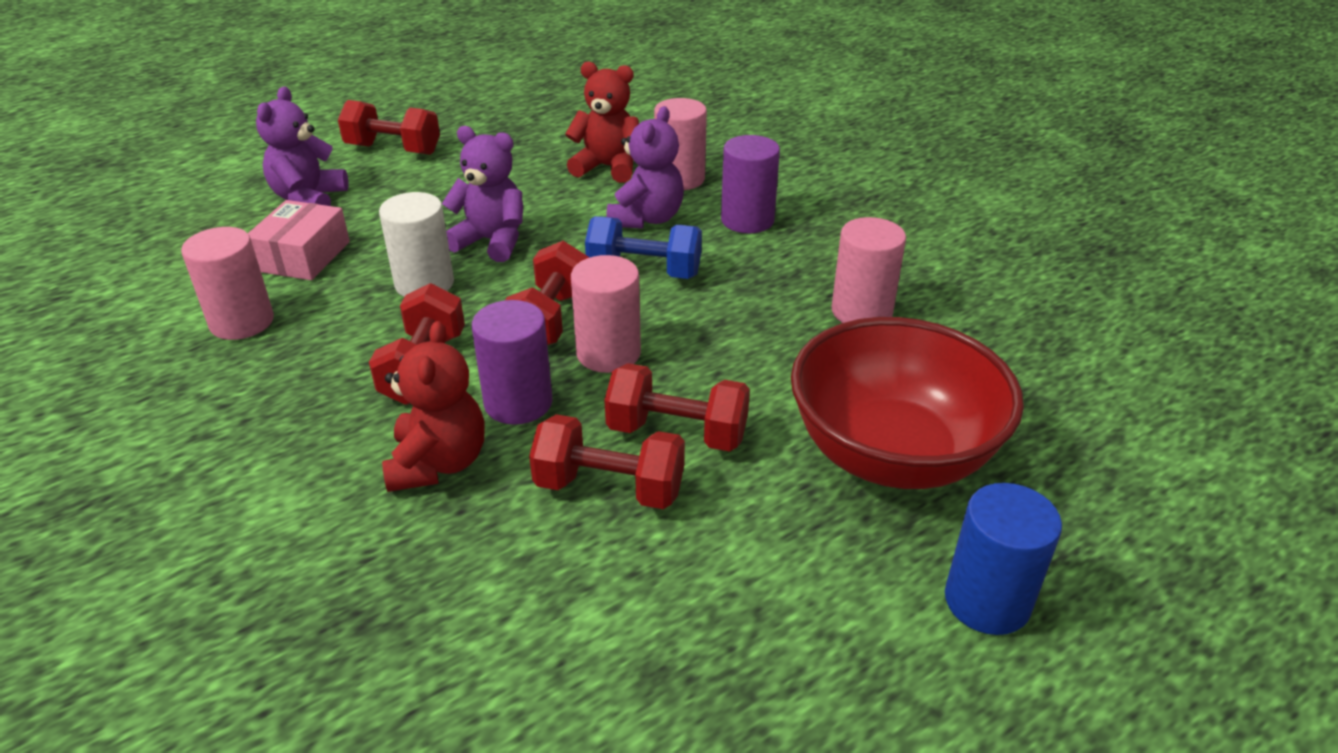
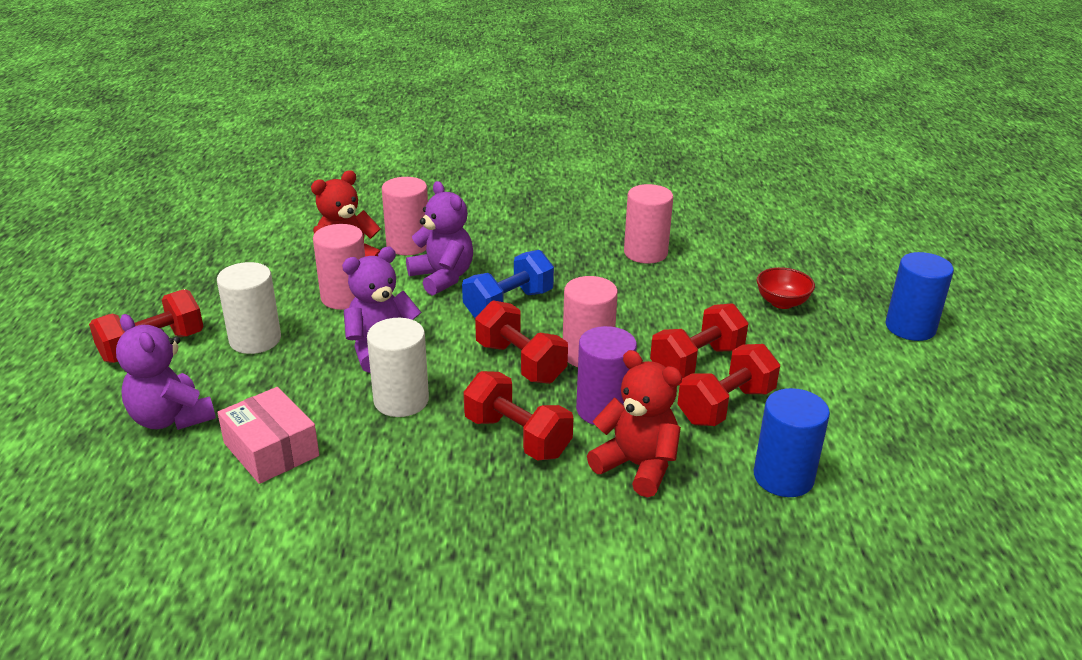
camera: 55 degrees left, 5 degrees down
(242, 322) = (336, 513): pink cylinder -> pink cylinder (345, 297)
(445, 182) = (255, 340): none -> white cylinder
(507, 586) = (783, 477): none -> blue cylinder
(747, 220) = (497, 244): purple cylinder -> none
(891, 454) = (782, 302): red bowl -> red bowl, size x0.40

